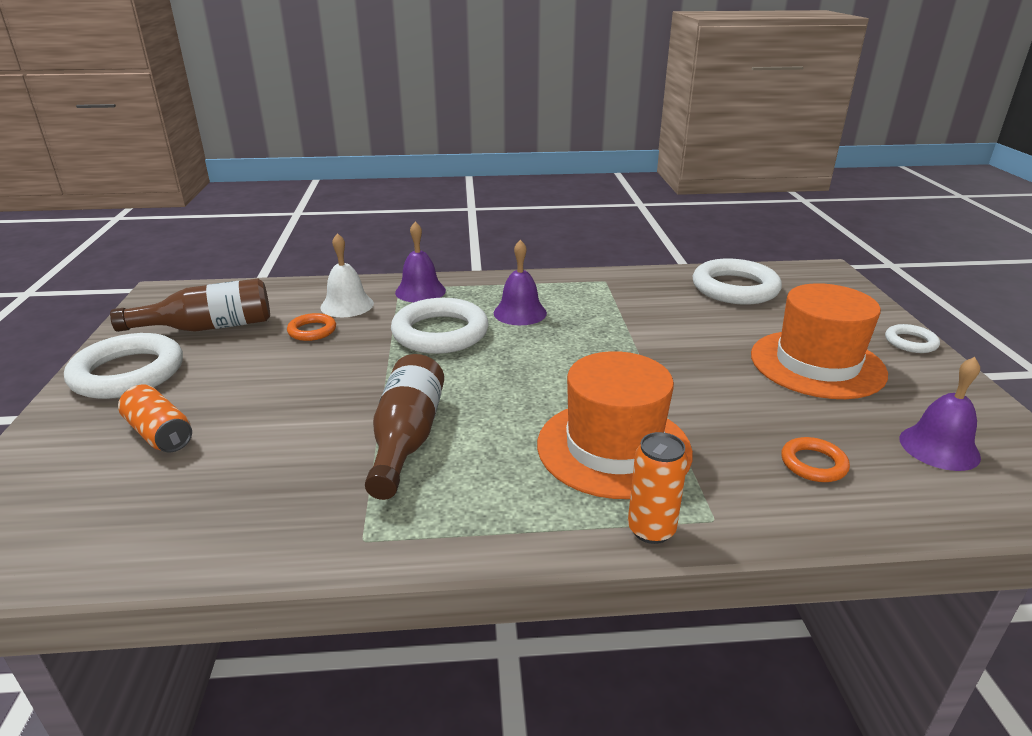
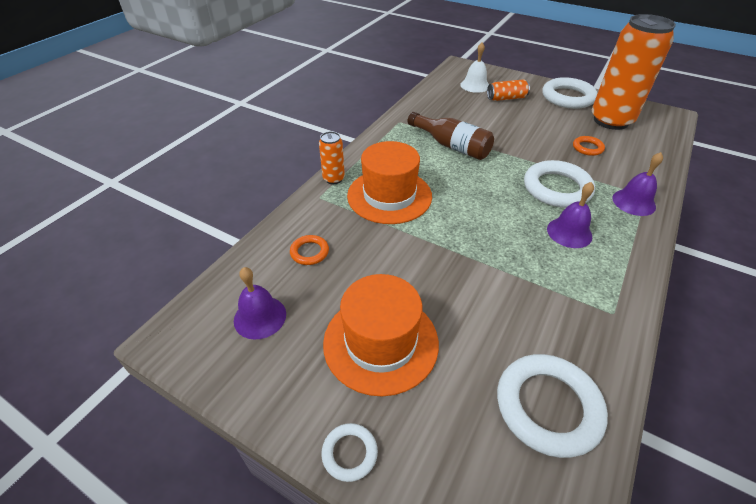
camera: 125 degrees right, 15 degrees up
(208, 327) = (611, 120): brown bottle -> orange can
(347, 305) = (621, 167): white bell -> white bell (475, 85)

